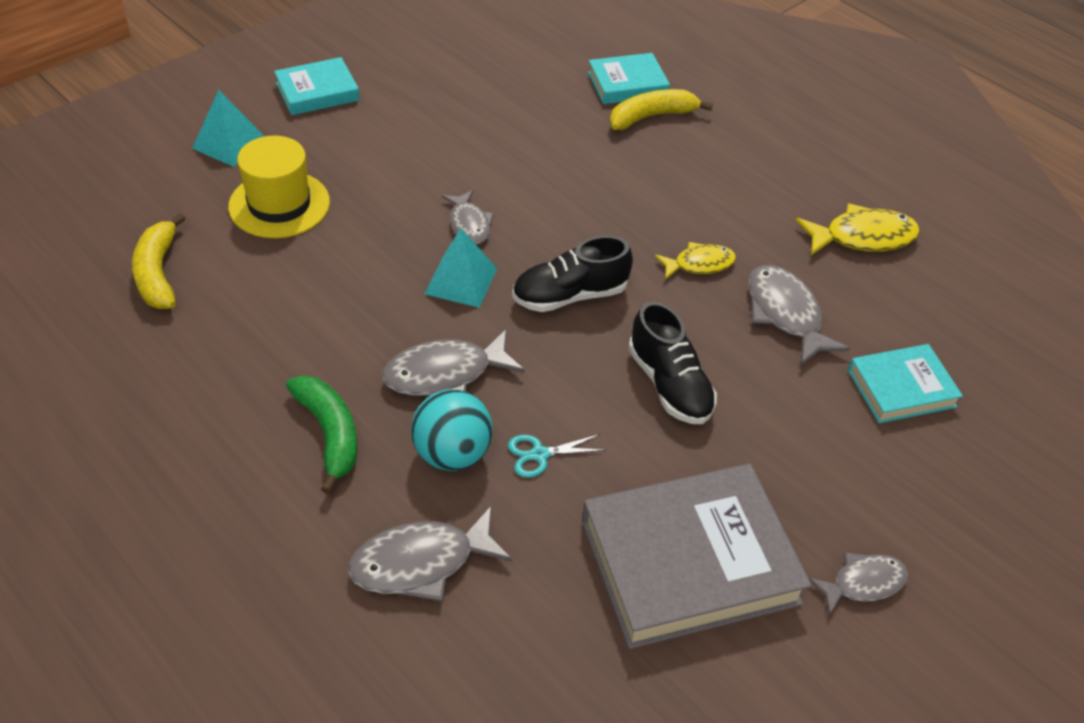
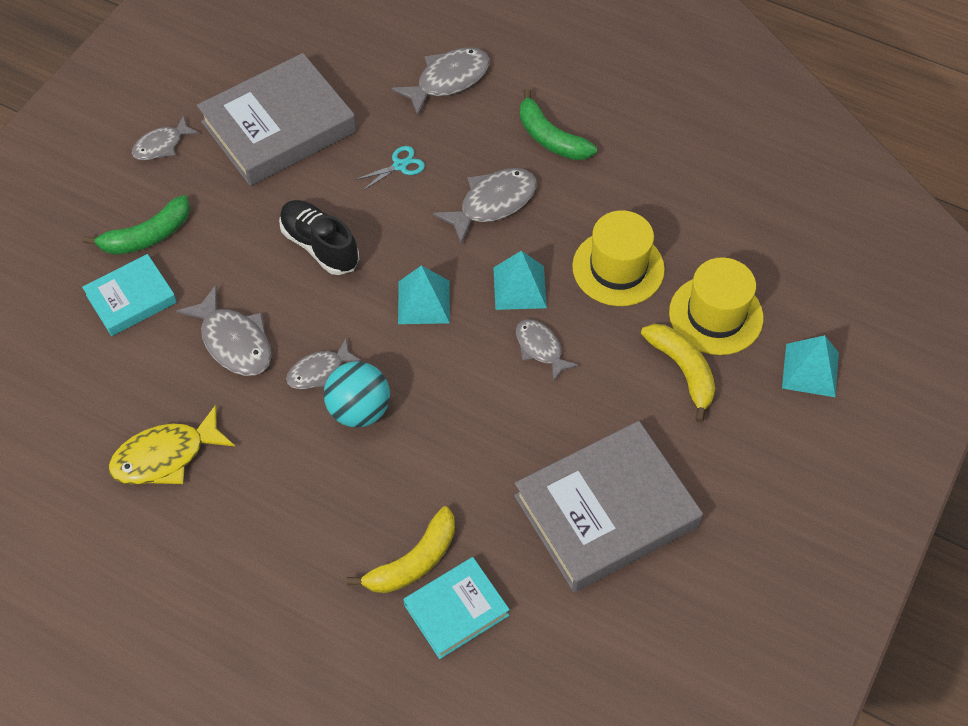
camera: 165 degrees right, 10 degrees up
(158, 273) = (760, 218): yellow banana -> yellow banana (682, 371)
(317, 92) = (778, 470): turquoise book -> none
(346, 270) = (618, 268): none -> yellow hat
(452, 454) = (460, 149): turquoise ball -> turquoise ball (359, 410)
(478, 105) = (606, 511): none -> grey book
(570, 295) = (423, 302): black shoe -> turquoise pyramid
(699, 264) = (319, 371): yellow fish -> grey fish
(883, 457) = (147, 236): none -> green banana

